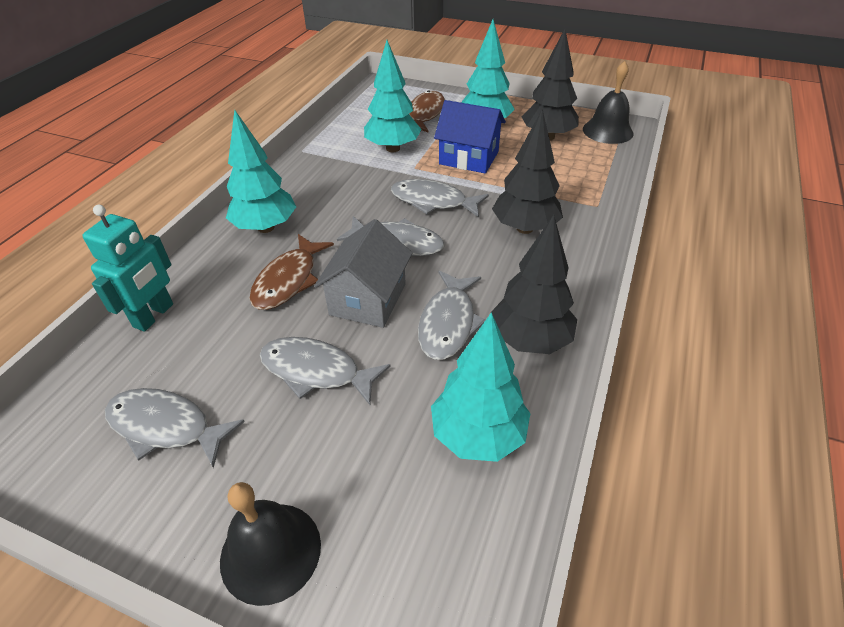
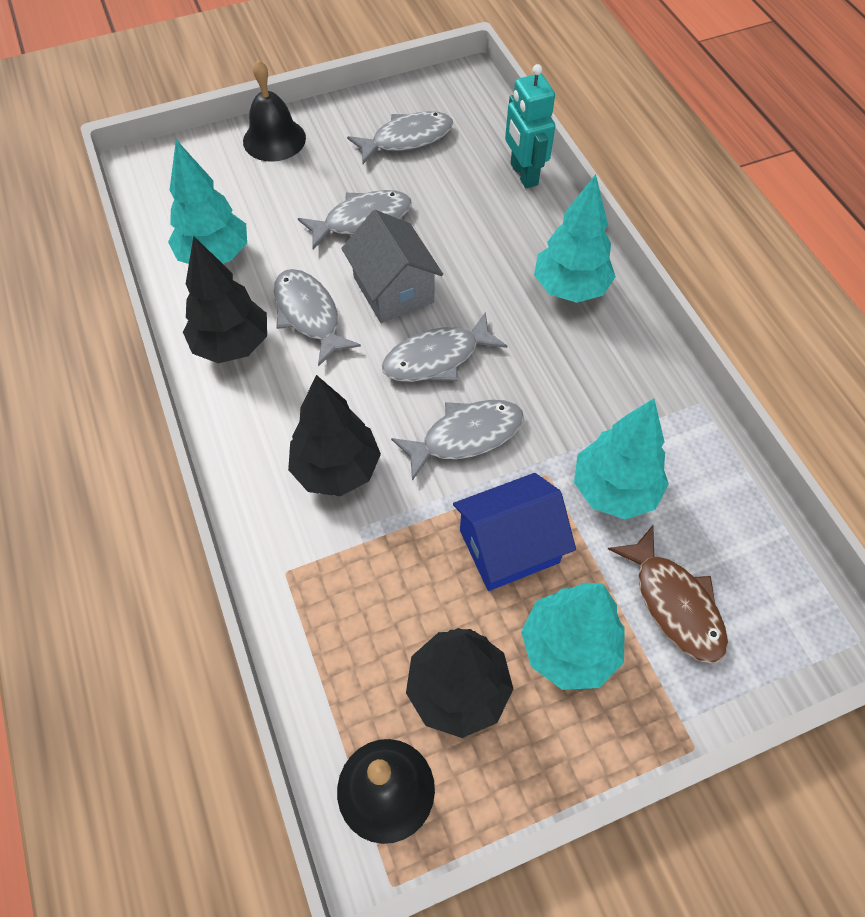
camera: 135 degrees right, 15 degrees up
(288, 280) = (475, 260): brown fish -> none

